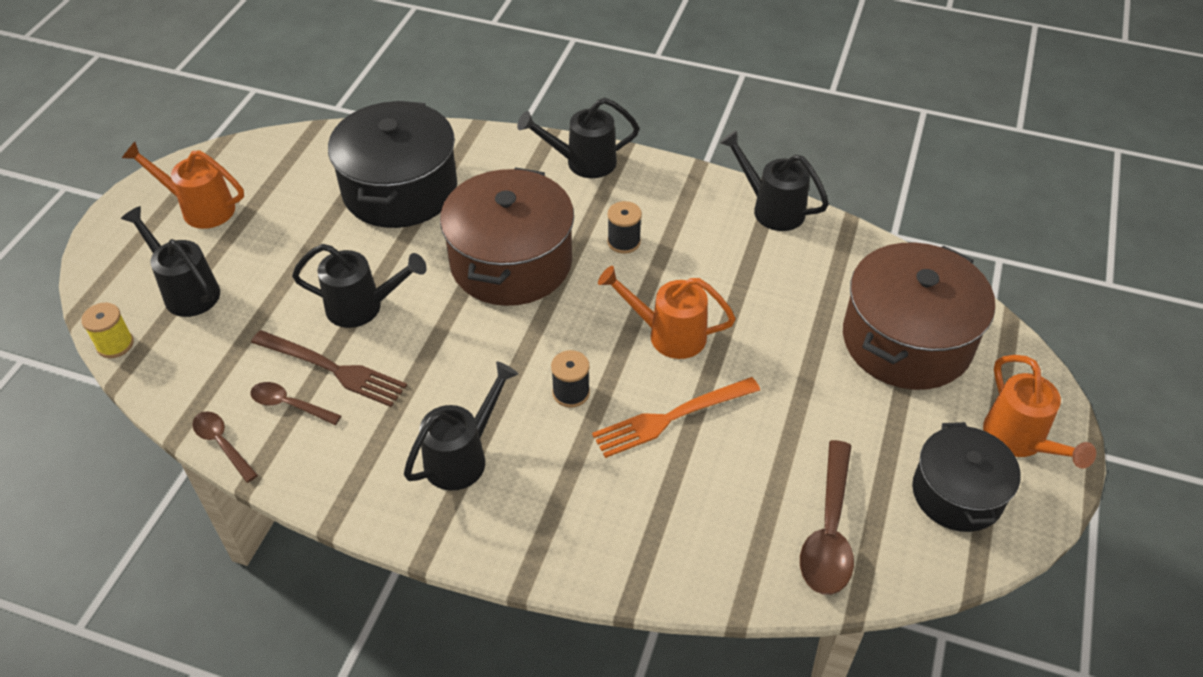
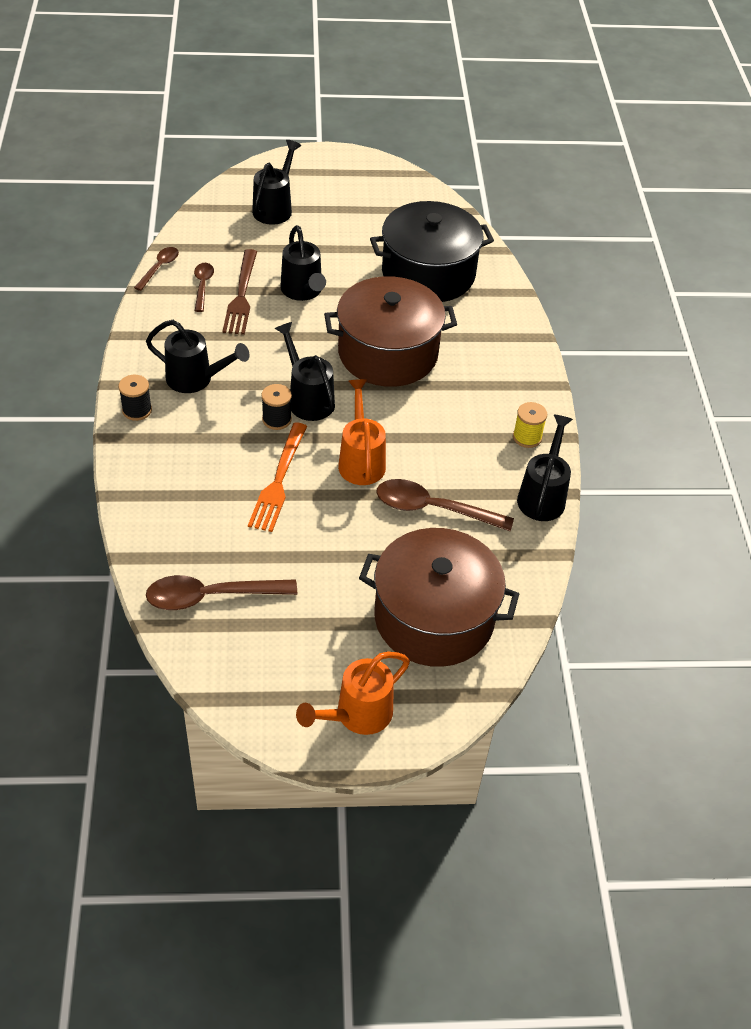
camera: 65 degrees right, 0 degrees up
(115, 344) = (216, 196): yellow spool -> yellow spool (527, 437)
(201, 208) = (351, 187): orange watering can -> none
(583, 162) = (523, 364): black watering can -> black watering can (308, 399)
(624, 242) = (446, 411): black spool -> black spool (137, 410)
(671, 418) = (278, 481): orange fork -> orange fork turned 120 degrees counterclockwise
(761, 295) = (434, 509): none -> brown spoon
(957, 493) = (281, 676): black pot -> none

